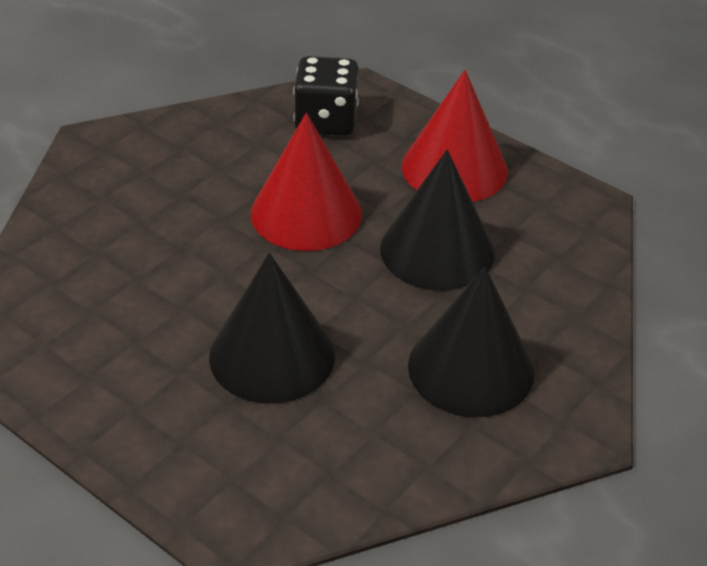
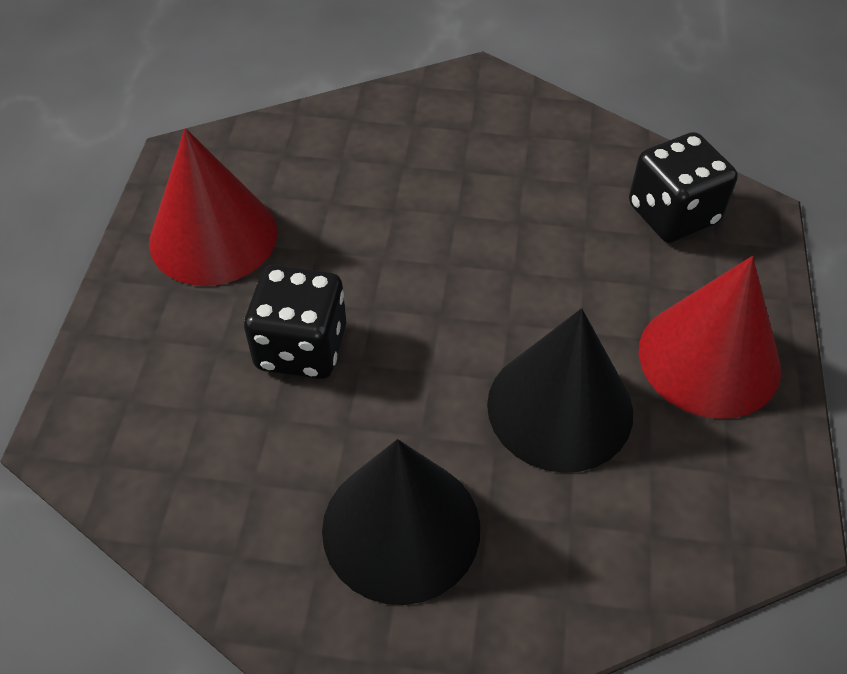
camera: 60 degrees right, 10 degrees up
(272, 355) = (301, 347): black cone -> black dice
(306, 213) = (519, 271): red cone -> red cone (213, 236)

